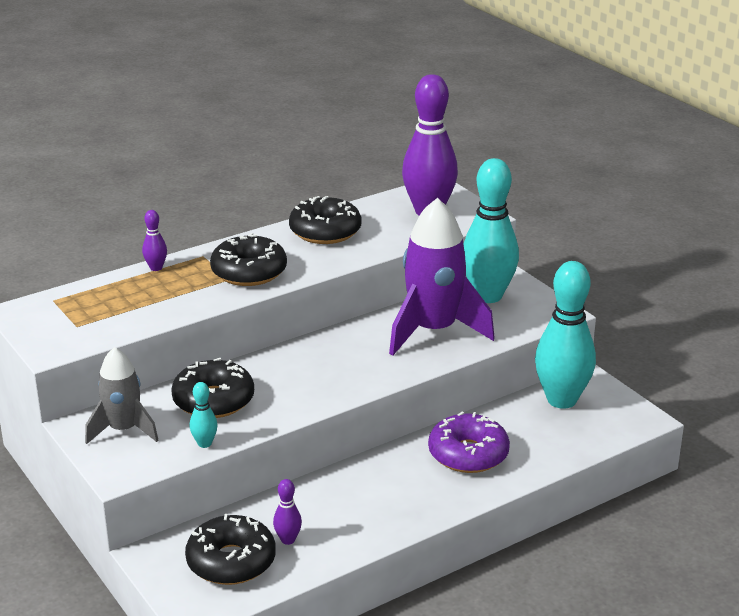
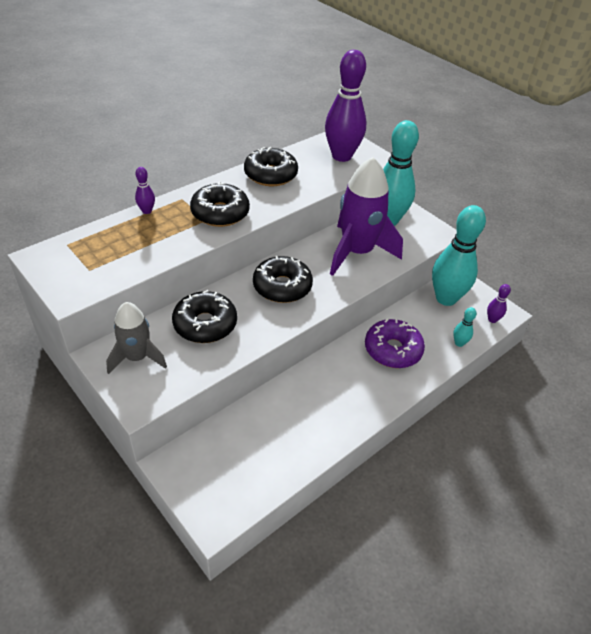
camera: 10 degrees left, 15 degrees up
(204, 443) = (204, 368): turquoise bowling pin -> turquoise bowling pin (459, 343)
(231, 561) = (235, 466): black donut -> black donut (282, 287)
(288, 540) = (276, 440): purple bowling pin -> purple bowling pin (492, 319)

